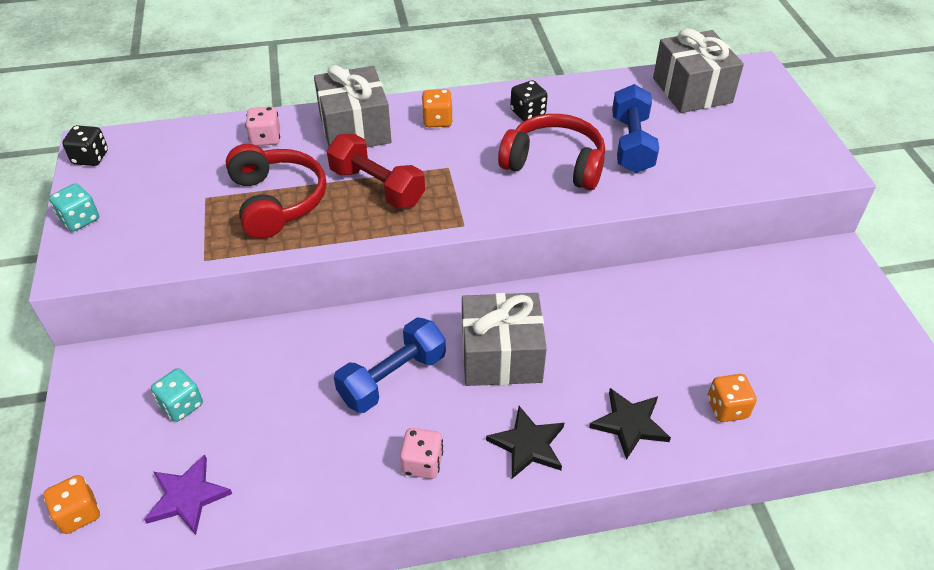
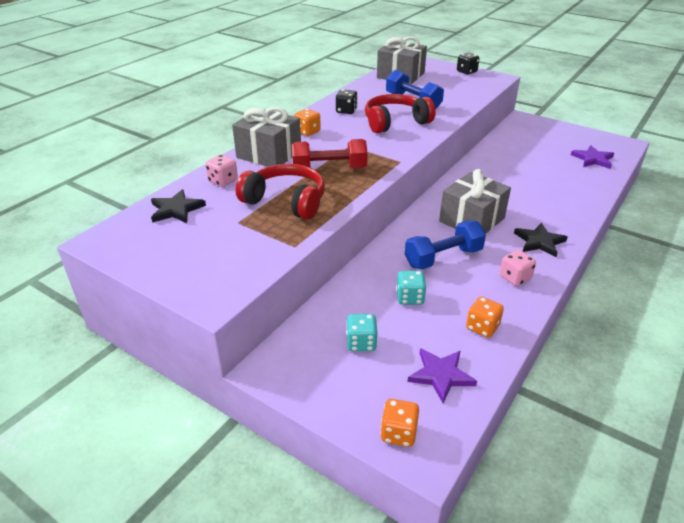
camera: 45 degrees left, 10 degrees down
(80, 219) = (169, 276): turquoise dice -> turquoise dice (410, 298)
(90, 158) = (112, 246): black dice -> black dice (466, 72)
(392, 378) = (443, 258): blue dumbbell -> blue dumbbell turned 60 degrees clockwise
(629, 424) = (558, 210): black star -> black star (176, 209)
(727, 408) = (577, 184): orange dice -> orange dice (482, 327)
(827, 389) = (593, 159): none -> purple star

